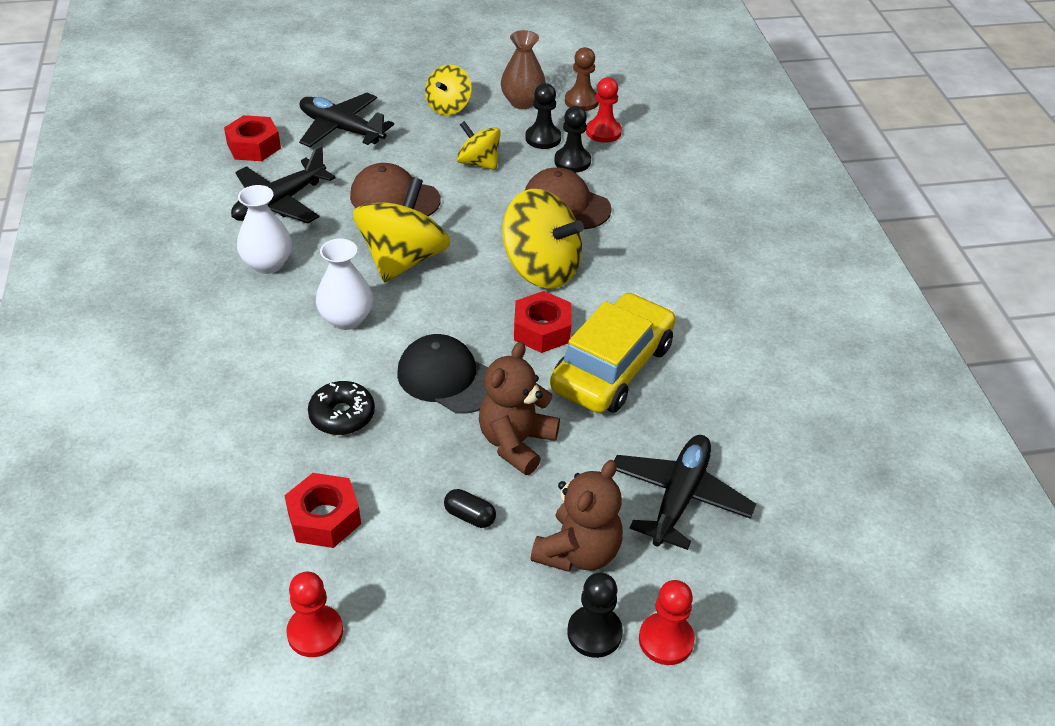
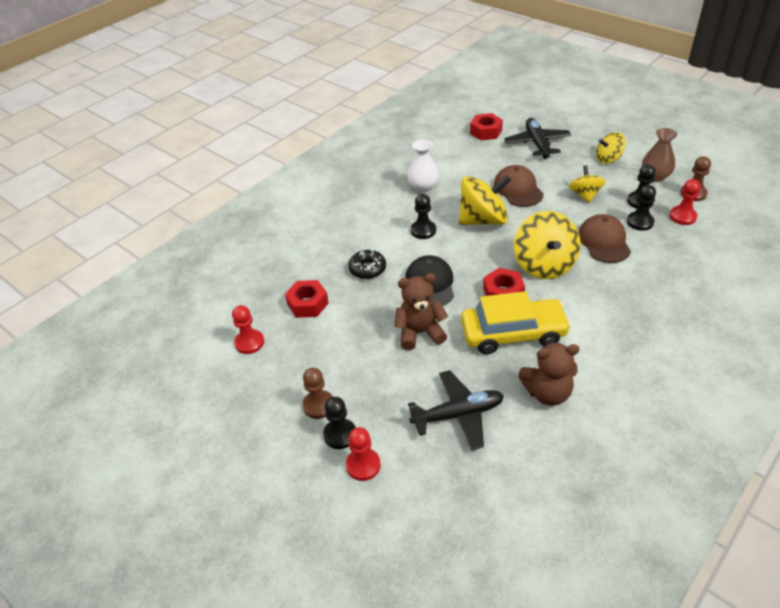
camera: 55 degrees right, 0 degrees up
(280, 203) = (463, 163): black plane -> none
(346, 319) = (423, 230): white vase -> black pawn
(470, 516) = (359, 347): black capsule -> none
(522, 624) = (318, 405): none -> brown pawn
(578, 552) = (380, 398): brown teddy bear -> brown teddy bear (547, 393)

